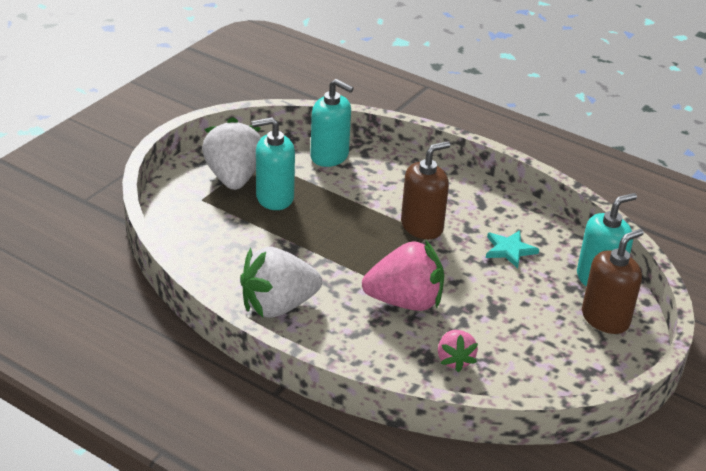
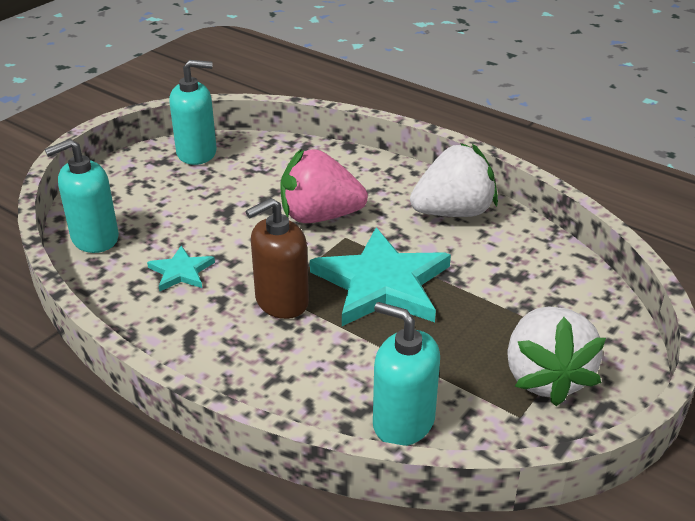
camera: 175 degrees left, 0 degrees up
(274, 198) = (479, 343): turquoise soap dispenser -> turquoise soap dispenser (197, 153)
(345, 239) = (382, 283): none -> turquoise star
(454, 360) = (282, 169): pink strawberry -> none
(605, 319) = (115, 201): brown soap dispenser -> none

